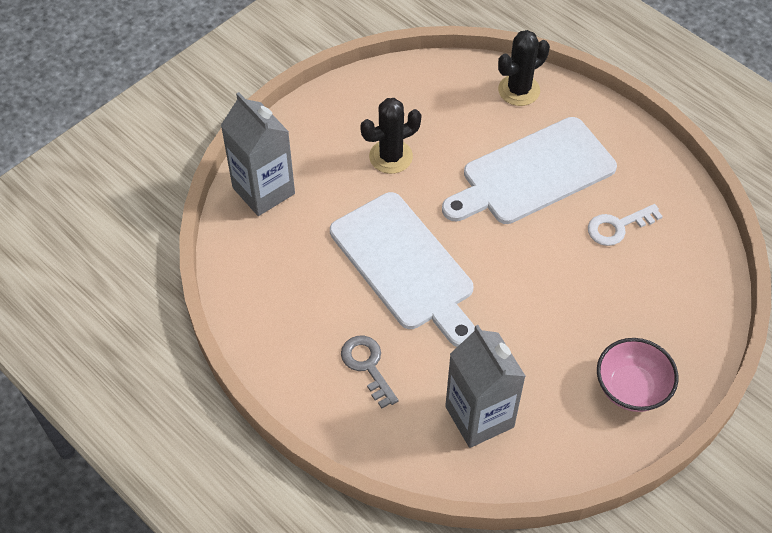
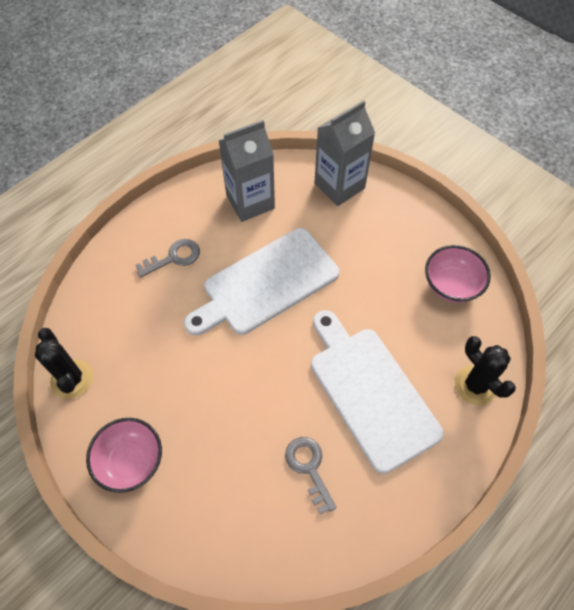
camera: 90 degrees right, 5 degrees up
(391, 157) = (381, 273): black cactus -> black cactus (72, 379)
(405, 97) = (451, 285): none -> pink bowl
(479, 417) = (119, 335): grey carton -> grey carton (250, 202)
(617, 227) = (309, 467): white key -> grey key

